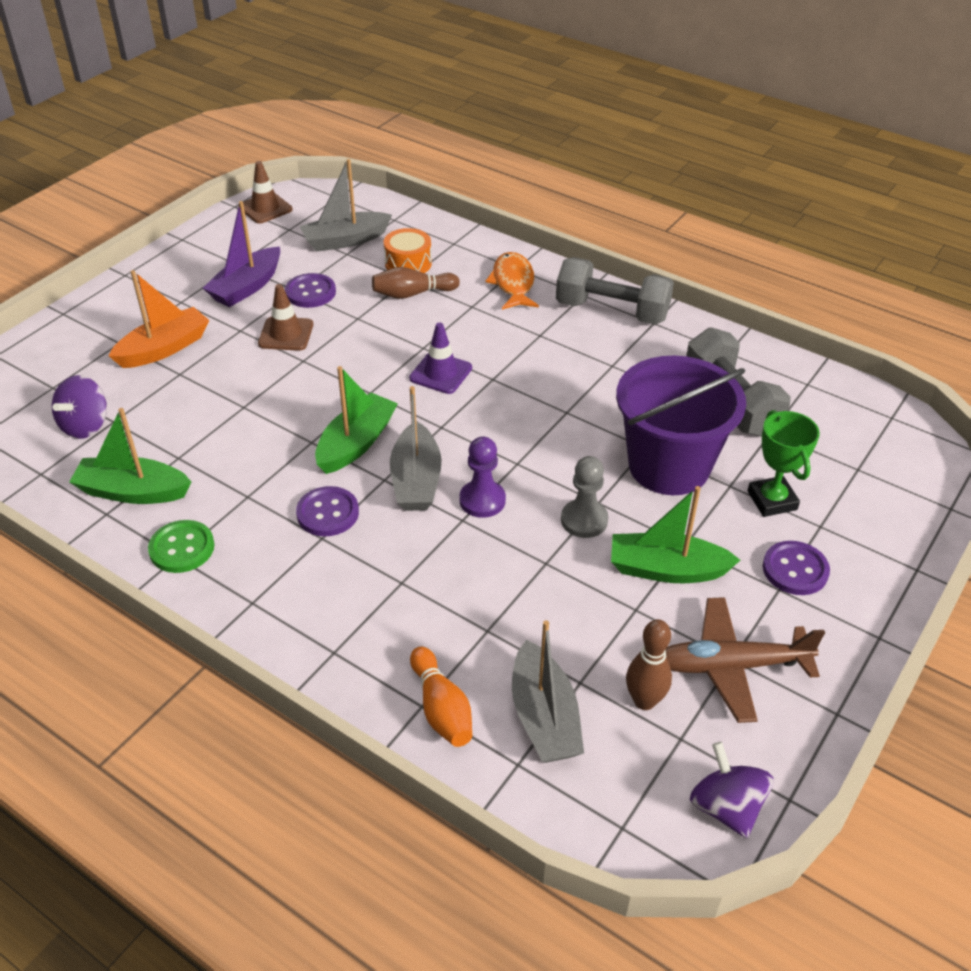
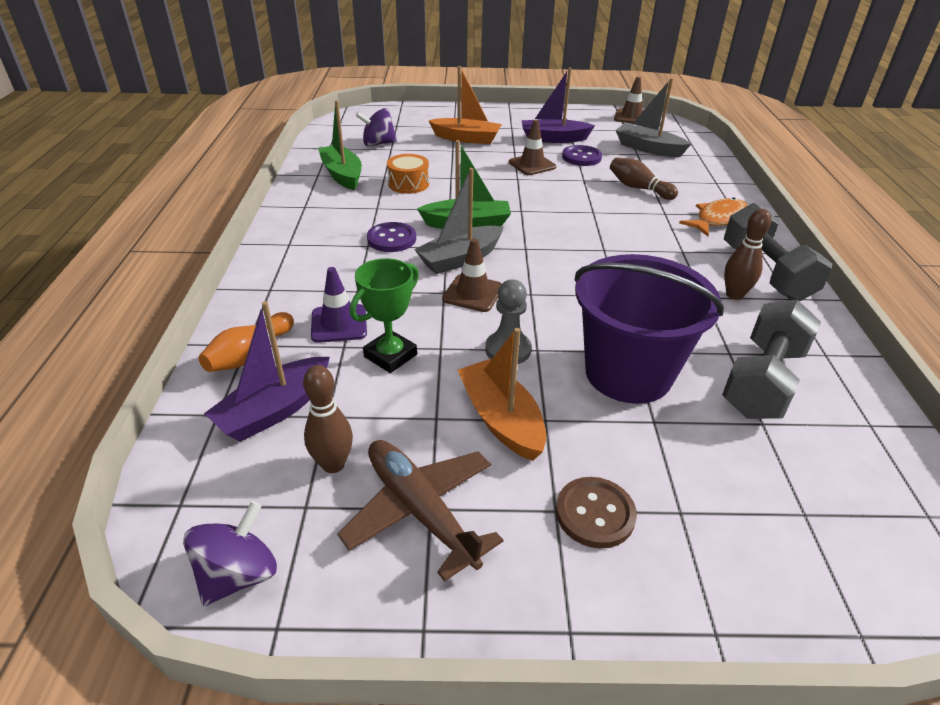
camera: 55 degrees right, 5 degrees down
(182, 548) = (312, 205): green button -> none
(408, 263) = (665, 175): orange drum -> orange drum (408, 184)
(440, 373) = (578, 228): purple traffic cone -> purple traffic cone (339, 324)
(482, 500) = (473, 293): purple pawn -> brown traffic cone
(544, 717) = (274, 410): grey boat -> purple boat
(624, 347) = (734, 295): none -> brown bowling pin
(666, 569) = (501, 419): green boat -> orange boat
(772, 500) = (670, 459): green trophy -> green trophy (390, 356)
(795, 570) = (595, 514): purple button -> brown button

